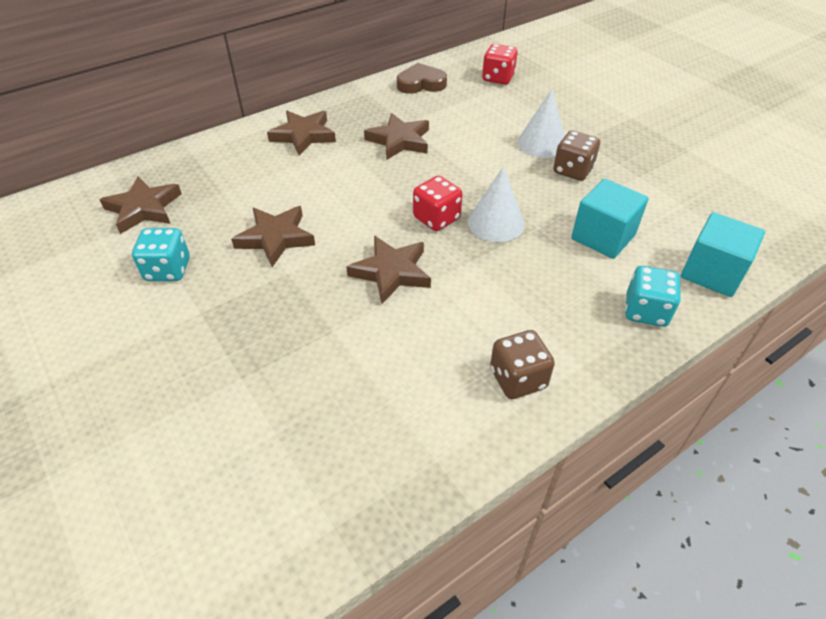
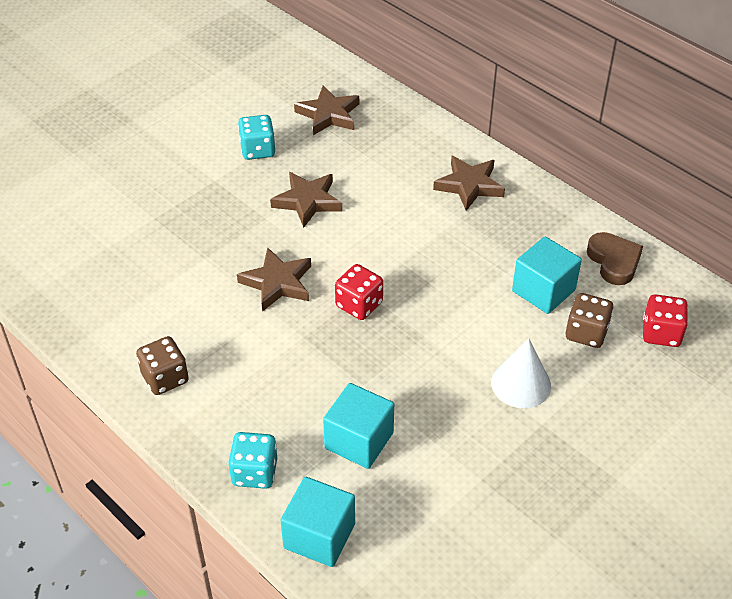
camera: 80 degrees right, 0 degrees up
(399, 140) = (484, 259): brown star -> none
(444, 118) = (543, 290): none -> turquoise cube
(496, 223) = (362, 351): white cone -> none
(572, 170) = (473, 414): brown dice -> brown dice (586, 333)

